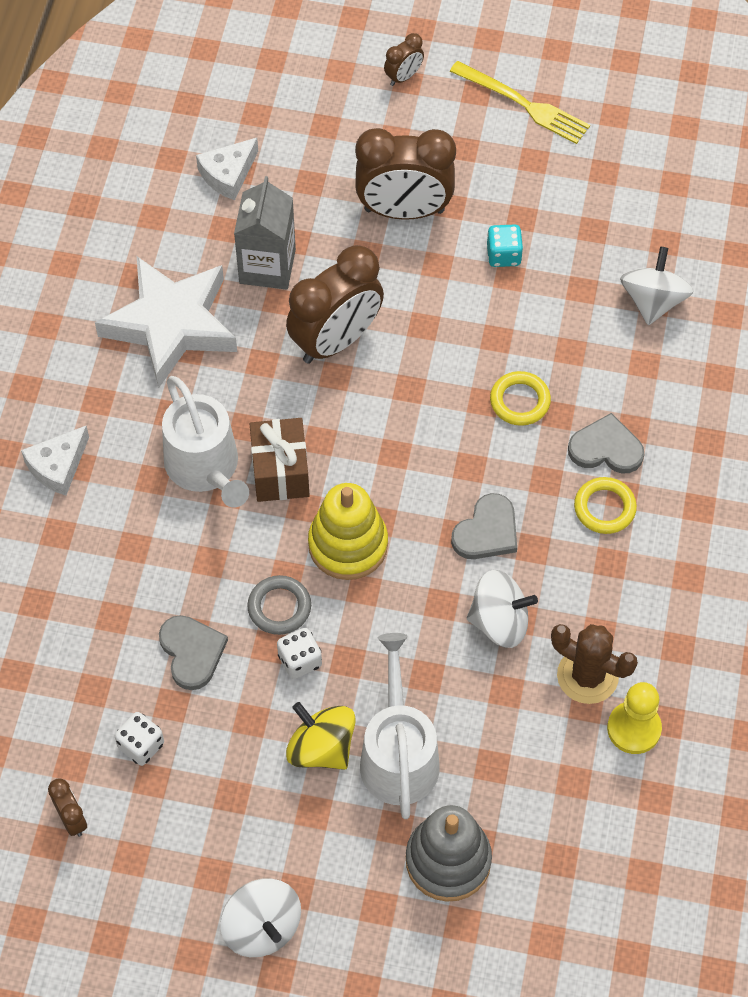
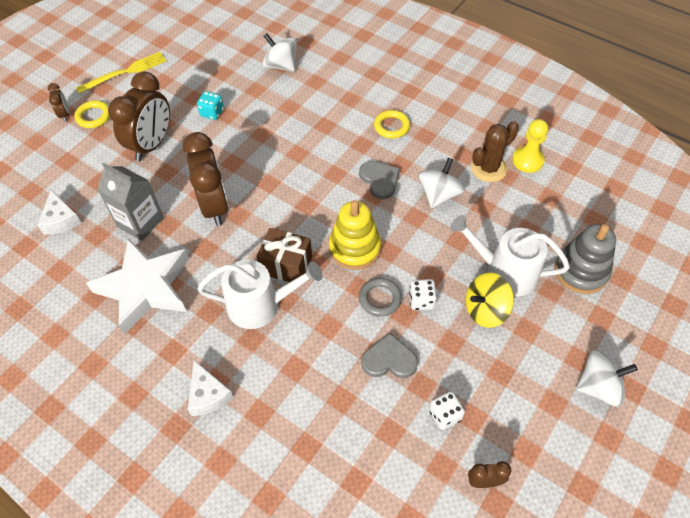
camera: 65 degrees left, 5 degrees down
(520, 401) = (307, 138): yellow ring -> yellow ring (93, 116)
(606, 448) = (356, 113): grey heart -> none

